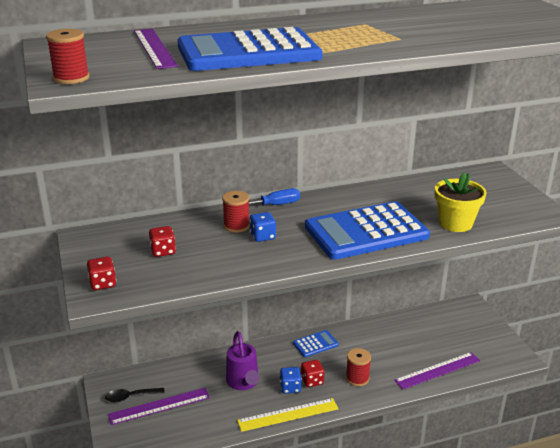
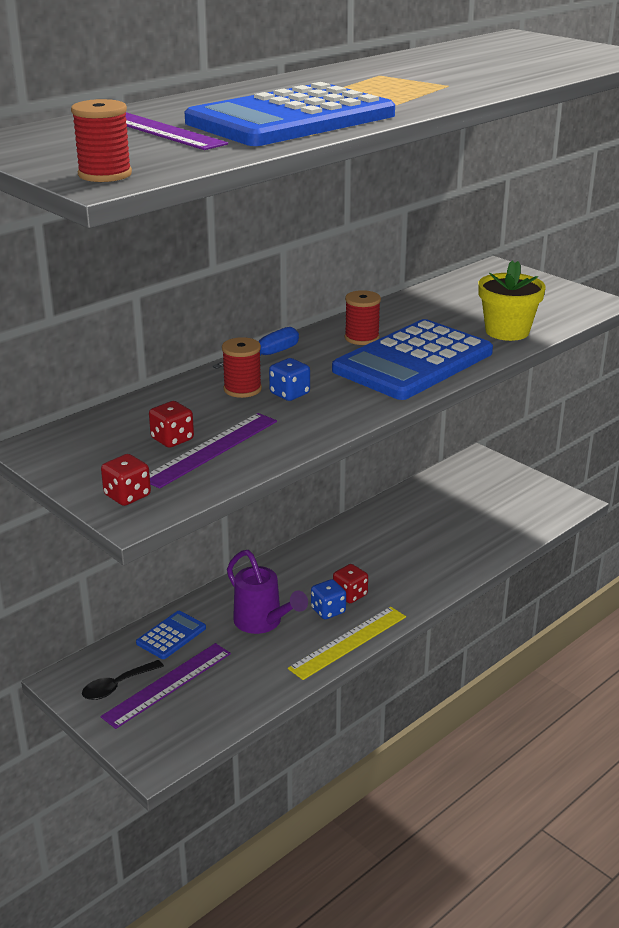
camera: 25 degrees left, 0 degrees up
(315, 344) = (323, 551): blue calculator -> blue calculator (171, 635)
(357, 378) = (404, 576): red spool -> red spool (362, 338)
(437, 370) = (491, 540): purple ruler -> purple ruler (211, 449)

